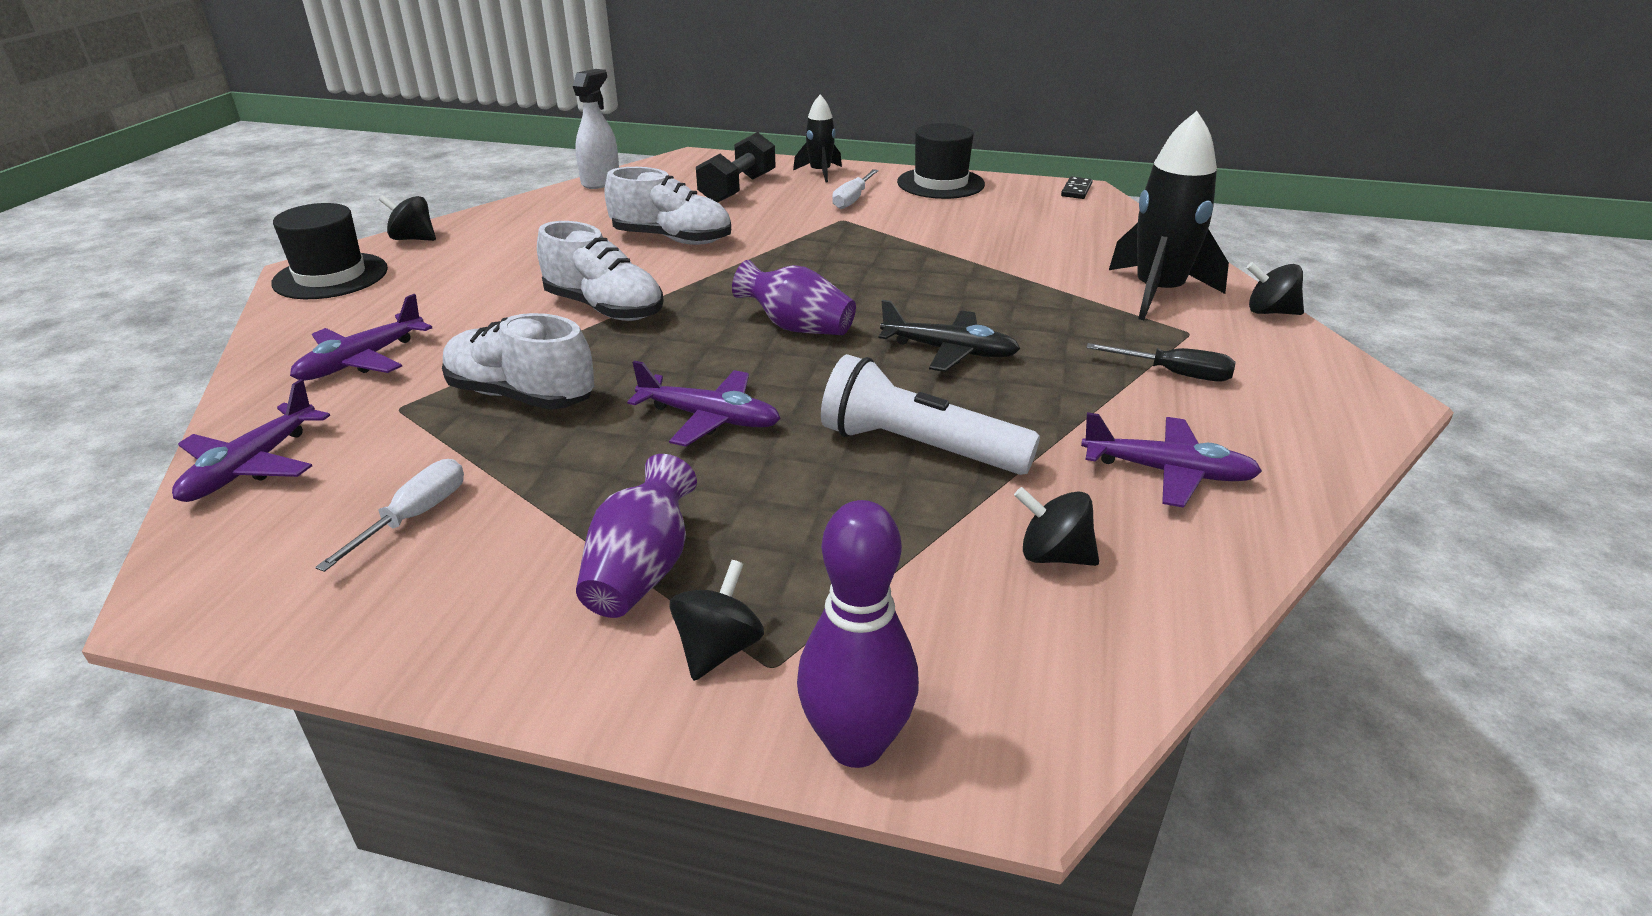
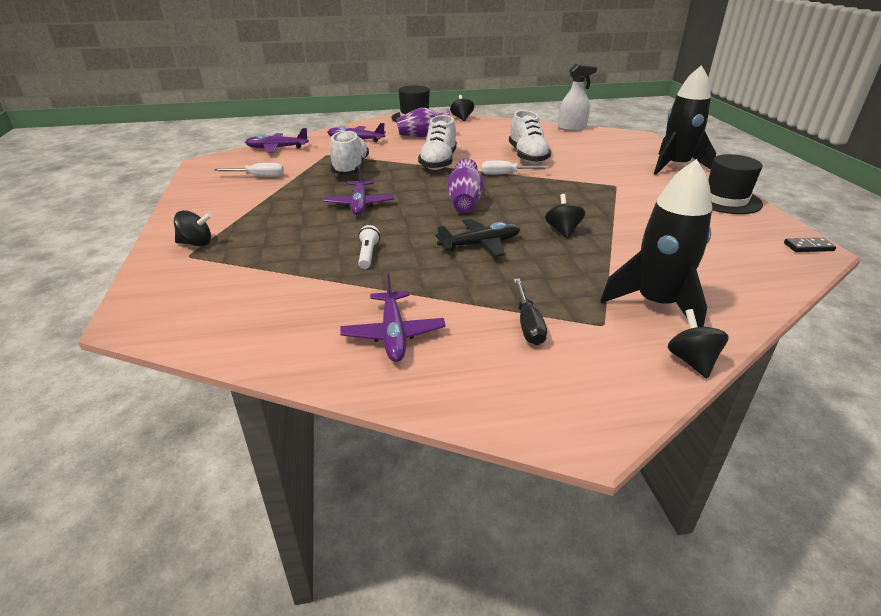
camera: 65 degrees right, 0 degrees up
(641, 571) = (240, 219): purple vase -> purple vase (422, 136)
(738, 189) = (614, 154): black dumbbell -> none
(820, 173) = (675, 166): black rocket -> black rocket, size x1.79
(852, 199) = (650, 182): white screwdriver -> white screwdriver (505, 174)
(856, 744) = (144, 281): purple bowling pin -> none
(919, 447) = (368, 255): white flashlight -> white flashlight, size x0.48
(949, 351) = (480, 244): black plane -> black plane turned 105 degrees counterclockwise
(1053, 555) = (288, 306): black spinning top -> black spinning top (563, 231)

